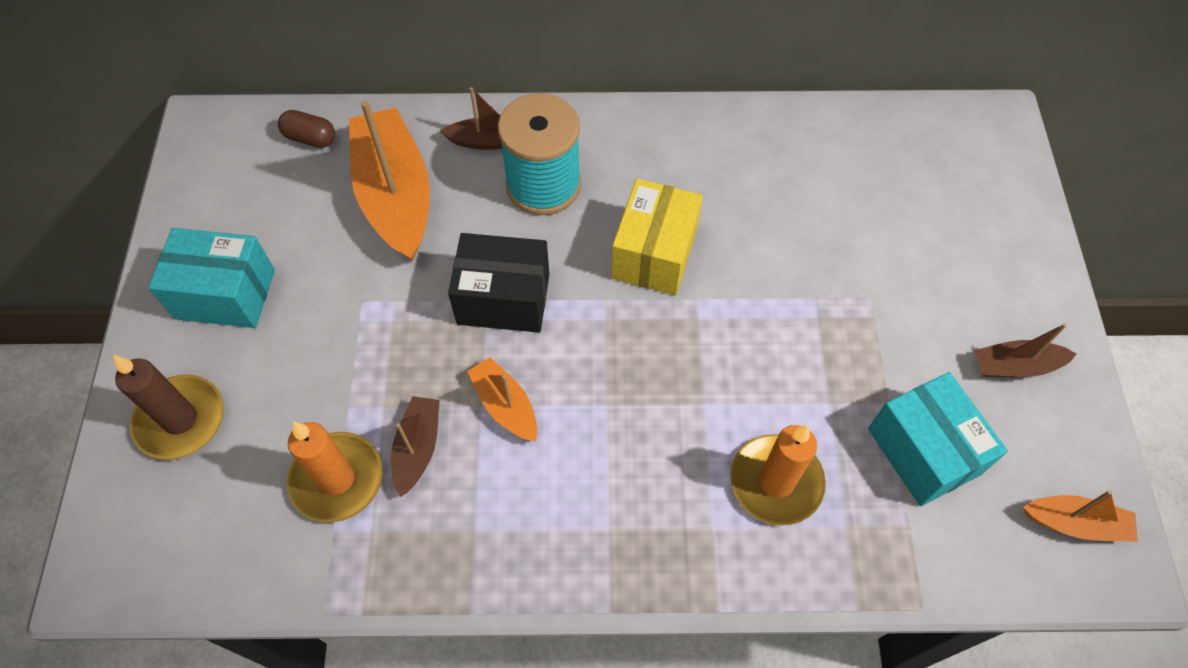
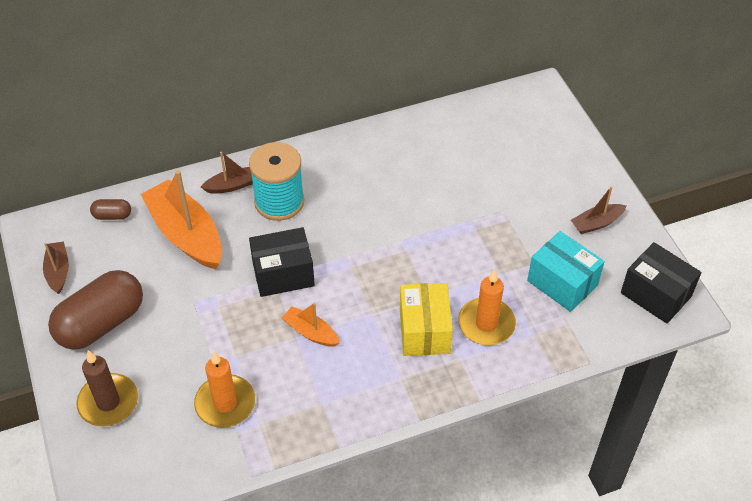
camera: 20 degrees left, 10 degrees down
(225, 294) = (101, 323): turquoise box -> brown capsule
(418, 448) = (267, 371): brown boat -> brown boat (58, 271)
(654, 254) = (365, 222): yellow box -> yellow box (424, 331)
(1075, 523) = (656, 294): orange boat -> black box

